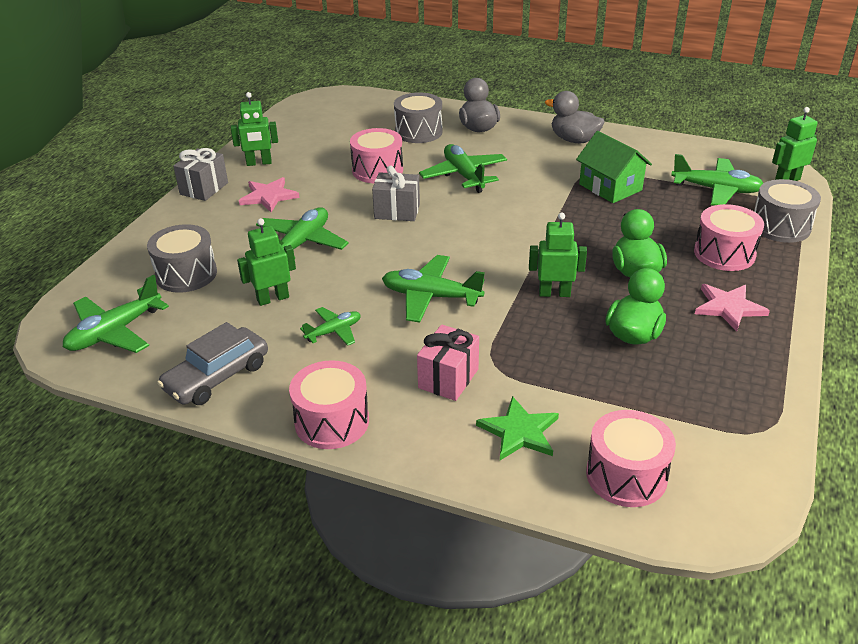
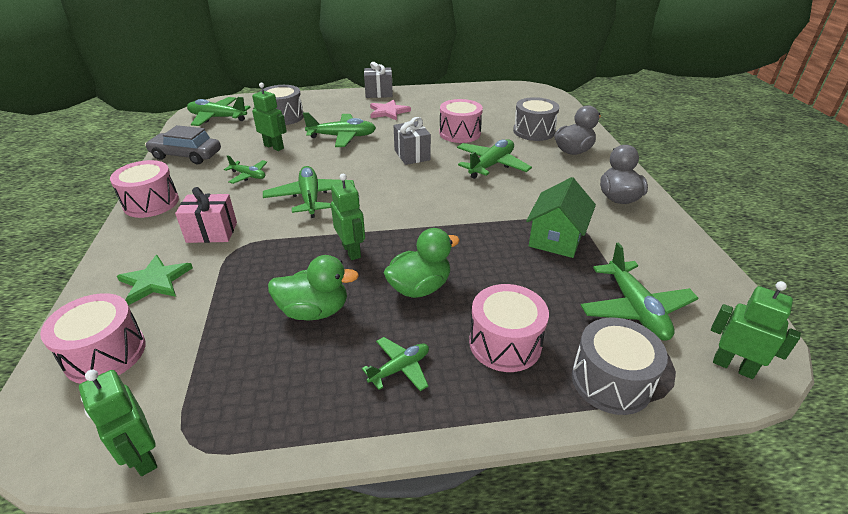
camera: 60 degrees right, 0 degrees up
(259, 163) = (425, 97): green robot -> green robot (142, 456)
(729, 307) = (400, 368): pink star -> green plane

